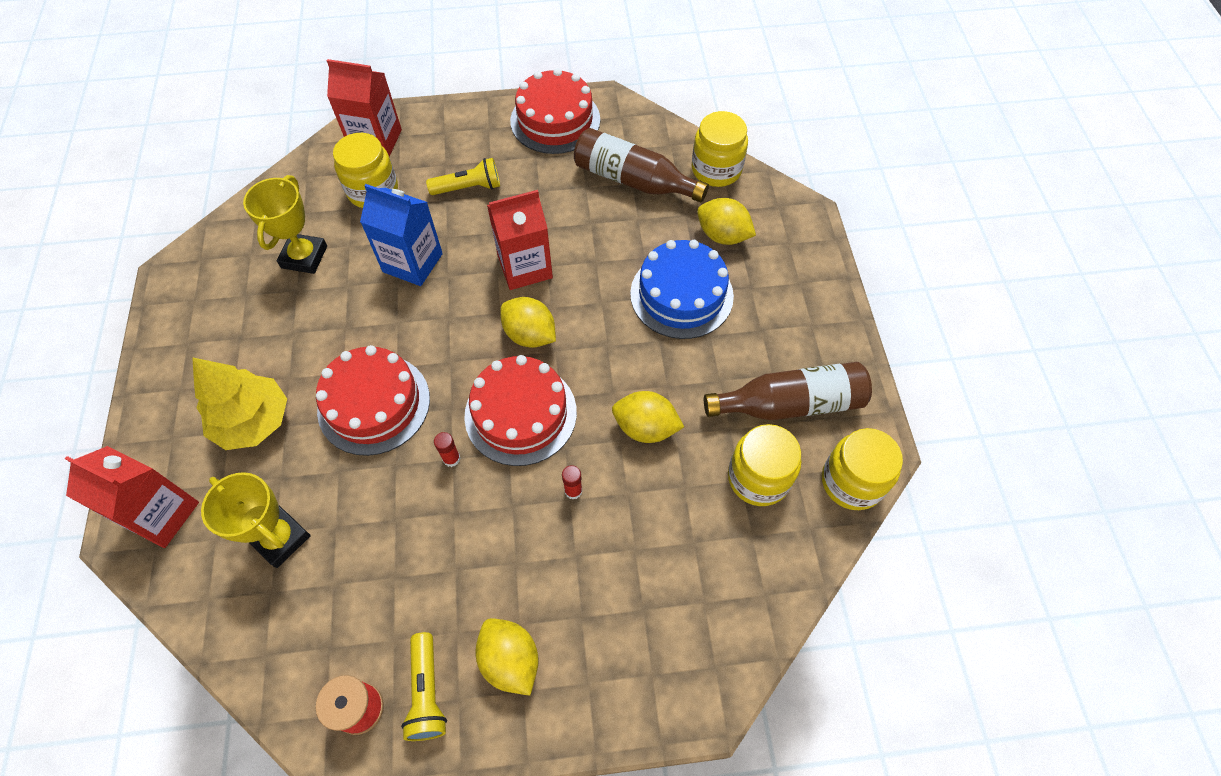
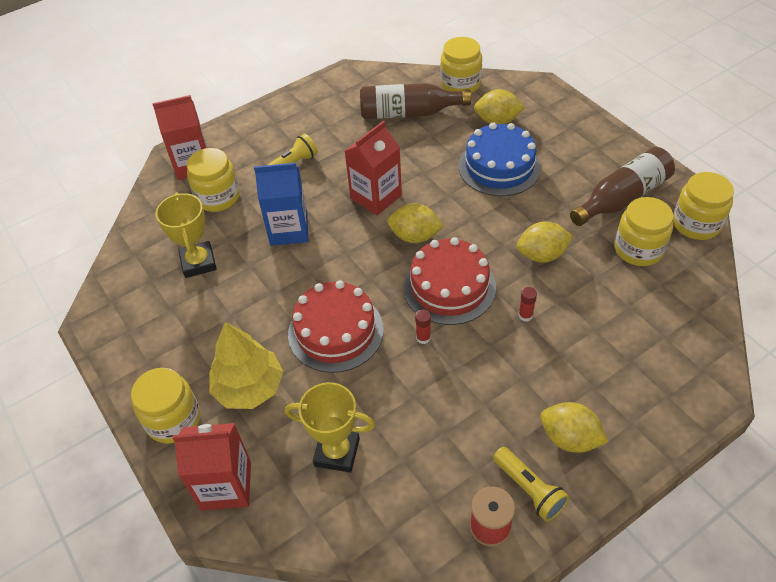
camera: 25 degrees left, 10 degrees down
(166, 417) = (173, 420): none -> yellow jar
(555, 120) = (321, 98): red cake -> none

